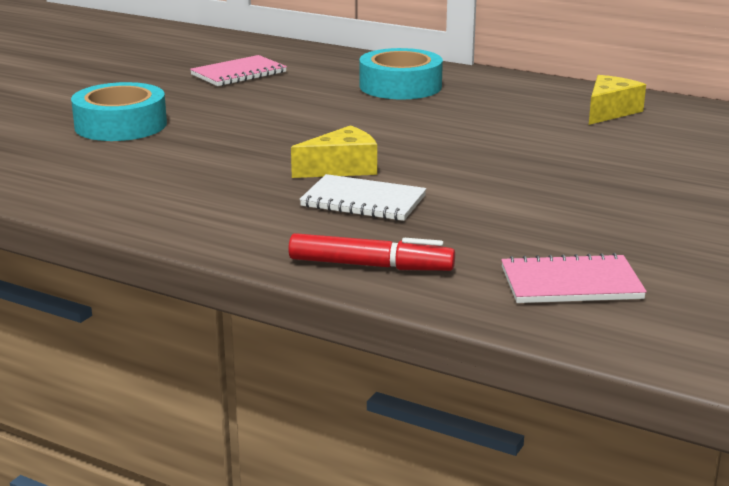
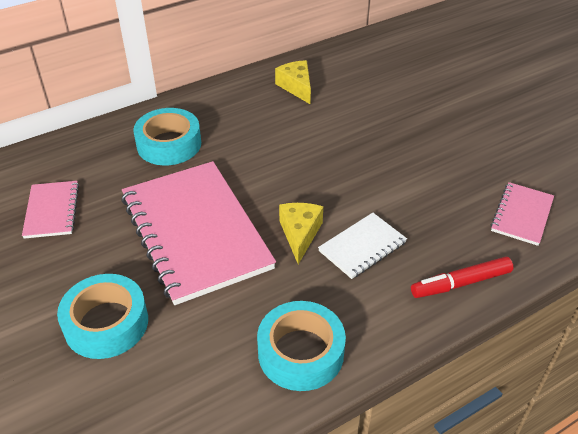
camera: 60 degrees left, 20 degrees up
(162, 205) = (301, 352): none -> turquoise tape
(282, 126) = (195, 232): none -> pink notebook
(370, 266) = (460, 283): red marker -> red marker turned 150 degrees counterclockwise

